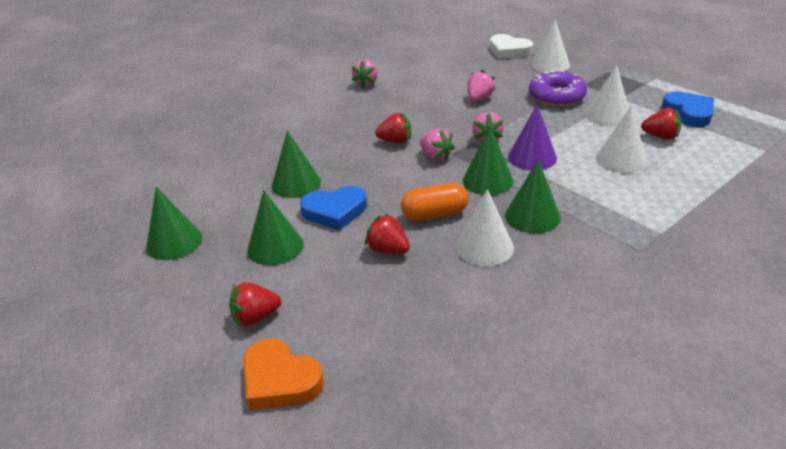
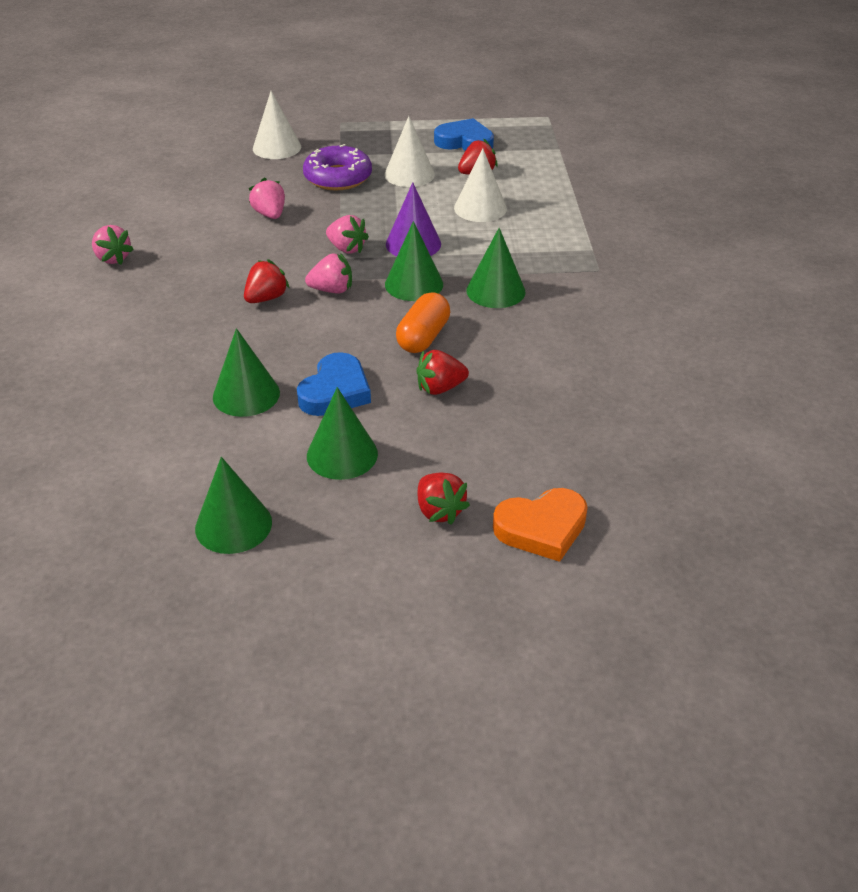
camera: 55 degrees left, 5 degrees up
(256, 317) = (439, 511): red strawberry -> red strawberry turned 45 degrees counterclockwise
(484, 247) = (504, 336): white cone -> none
(509, 51) = (208, 150): white heart -> none

